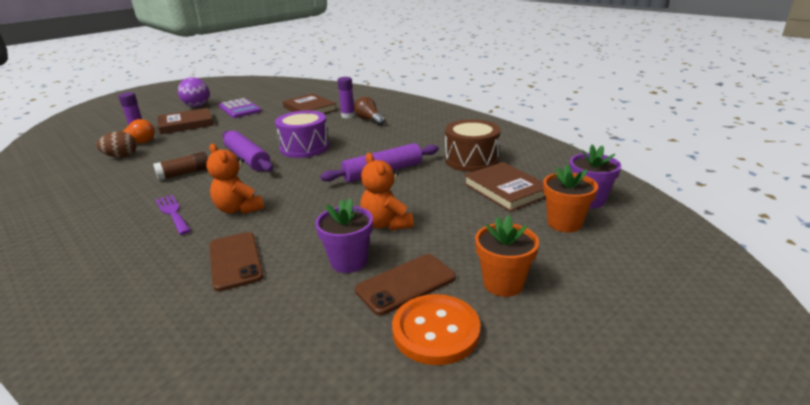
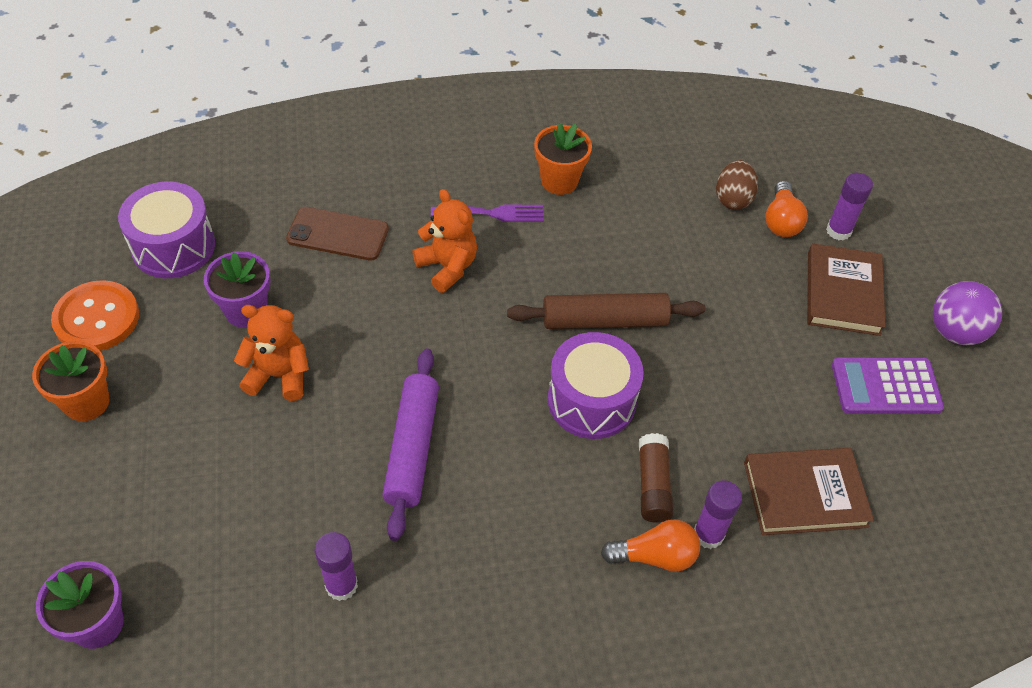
camera: 120 degrees right, 25 degrees up
(184, 173) = (607, 245): brown glue stick -> brown glue stick (653, 485)
(239, 209) = (447, 267): orange teddy bear -> orange teddy bear turned 60 degrees clockwise
(247, 159) = (604, 320): purple rolling pin -> brown rolling pin
(315, 339) = (173, 246): none -> purple drum
(369, 120) = (654, 556): brown light bulb -> orange light bulb
(406, 284) = (168, 333): brown phone -> none
(471, 160) = (341, 585): brown drum -> purple glue stick
(506, 190) = (220, 552): brown book -> none
(564, 223) = (94, 544): orange flower pot -> orange flower pot (559, 181)

